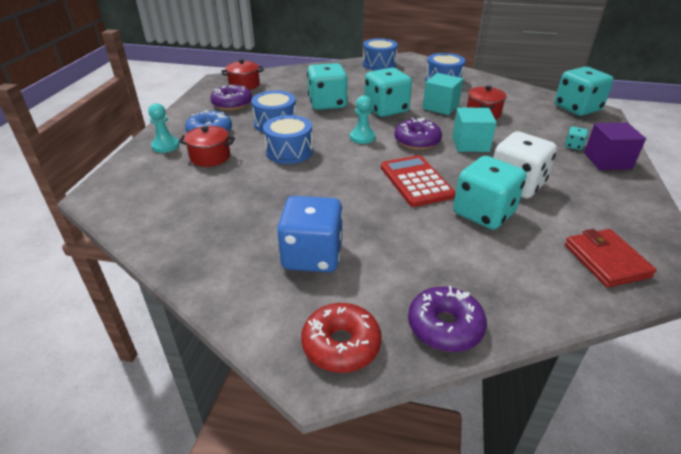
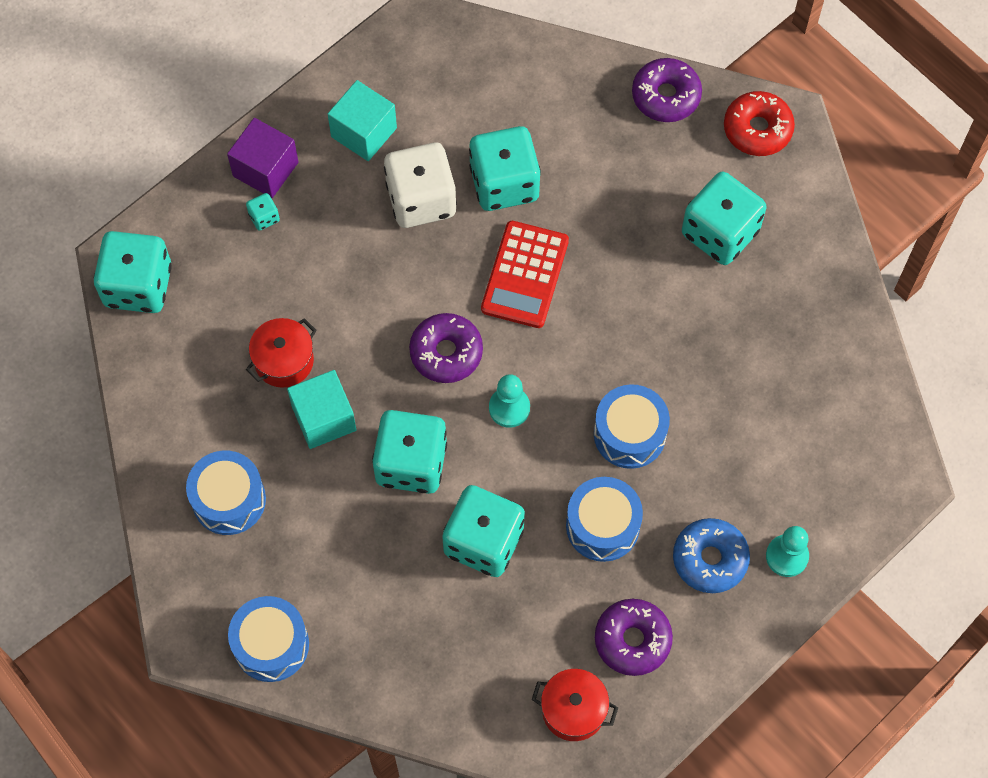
camera: 145 degrees left, 30 degrees up
(210, 157) = (738, 486): red pot -> none
(312, 256) = (720, 232): blue dice -> turquoise dice
(470, 144) = (385, 303): turquoise cube -> turquoise cube (364, 132)
(606, 260) = (462, 66): red wallet -> none

